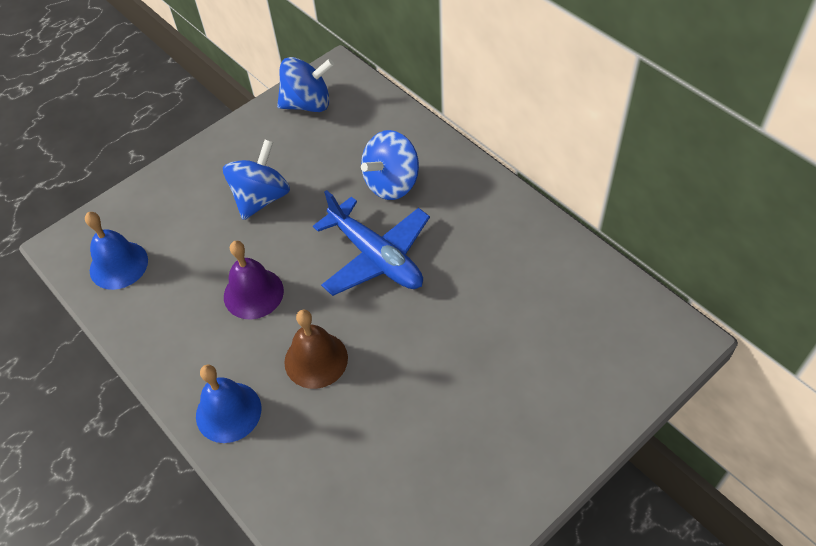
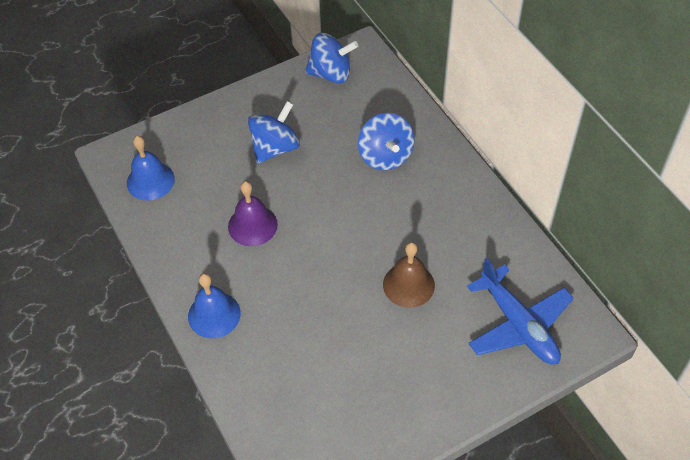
camera: 10 degrees right, 0 degrees up
(316, 360) = (291, 288): brown bell -> brown bell (408, 285)
(376, 257) = (358, 215): blue plane -> blue plane (518, 325)
(392, 183) = (385, 156): blue spinning top -> blue spinning top turned 75 degrees counterclockwise

